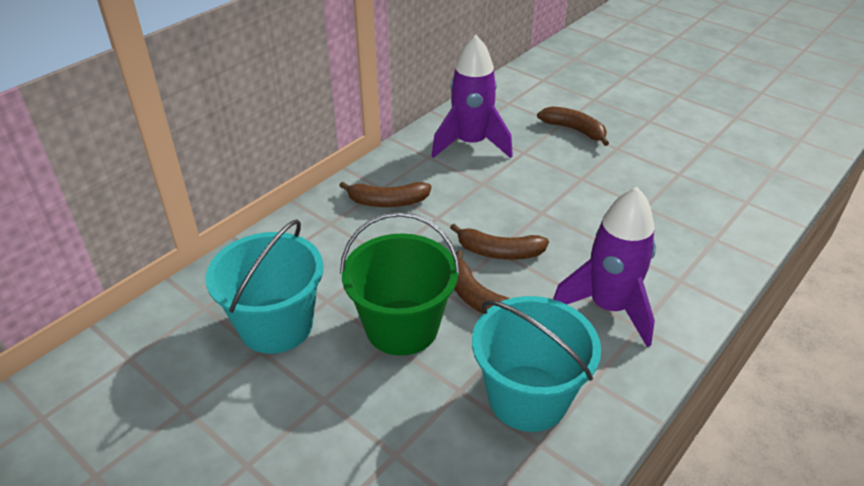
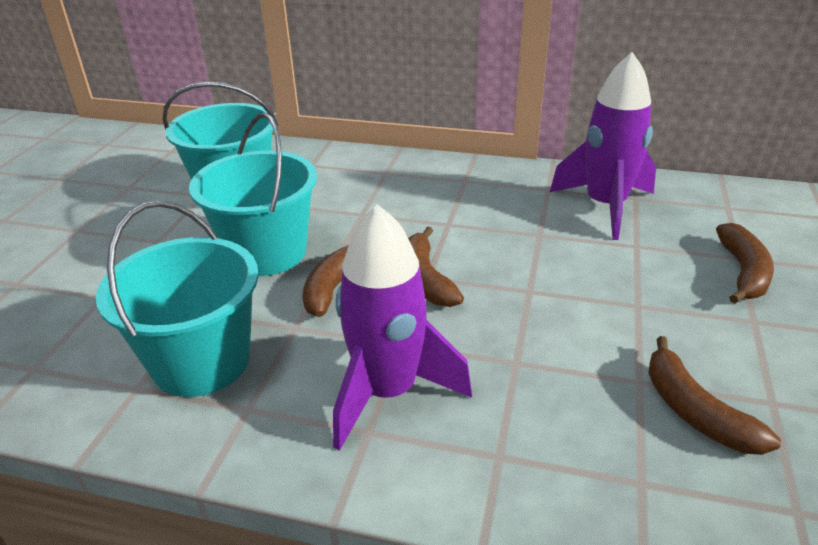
camera: 65 degrees right, 5 degrees down
(387, 202) = (446, 190): brown banana -> brown banana (695, 411)
(402, 327) = (266, 252): green bucket -> turquoise bucket

